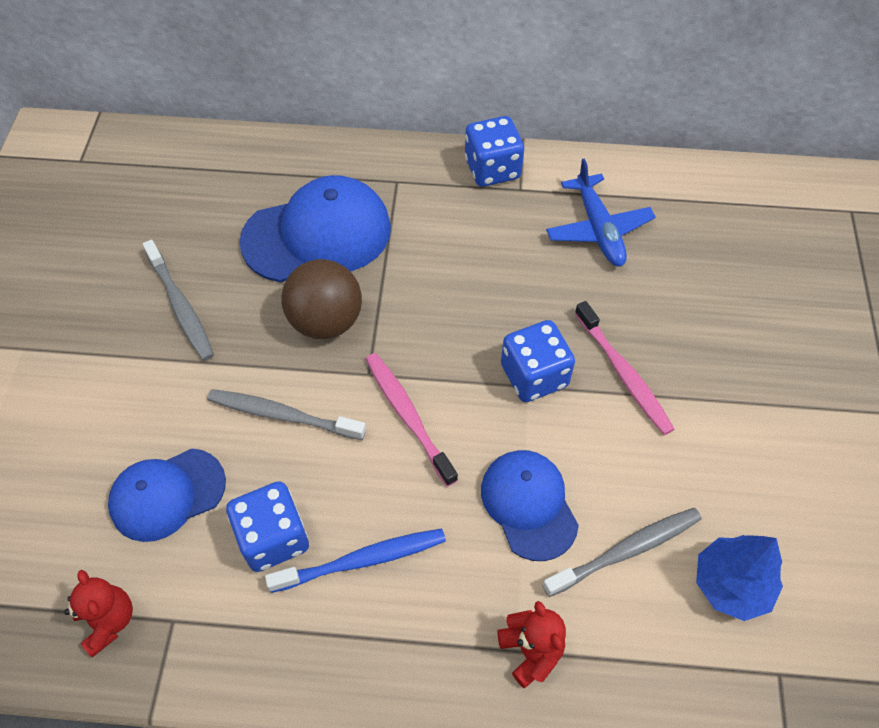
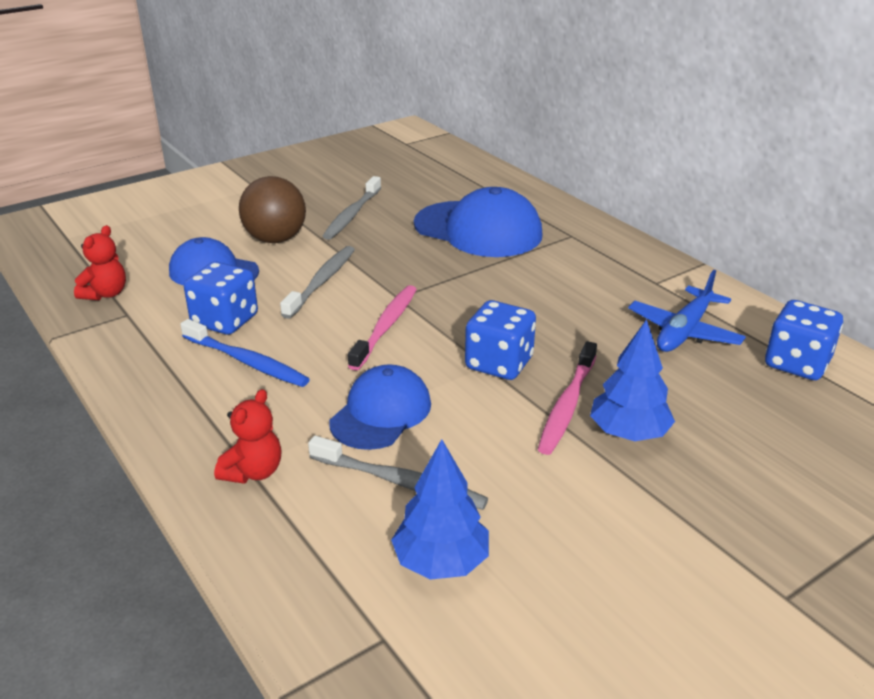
camera: 50 degrees right, 25 degrees down
(283, 415) = (321, 282): grey toothbrush -> grey toothbrush turned 45 degrees clockwise
(326, 321) = (415, 263): brown ball -> brown ball (275, 239)
(492, 169) = (651, 264): blue dice -> blue dice (797, 363)
(685, 363) = (628, 433): none -> blue tree

